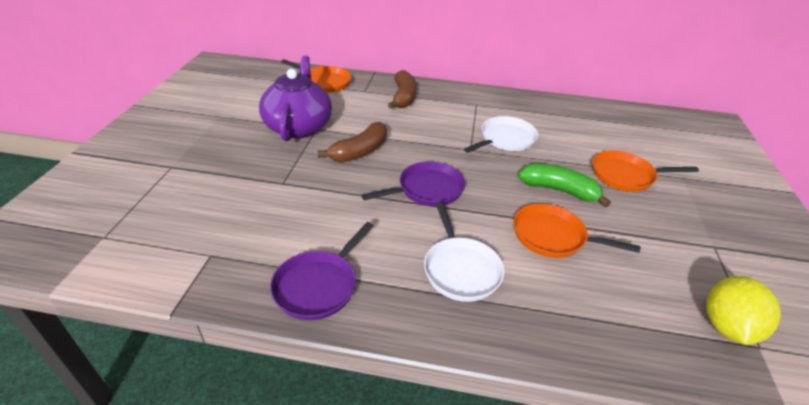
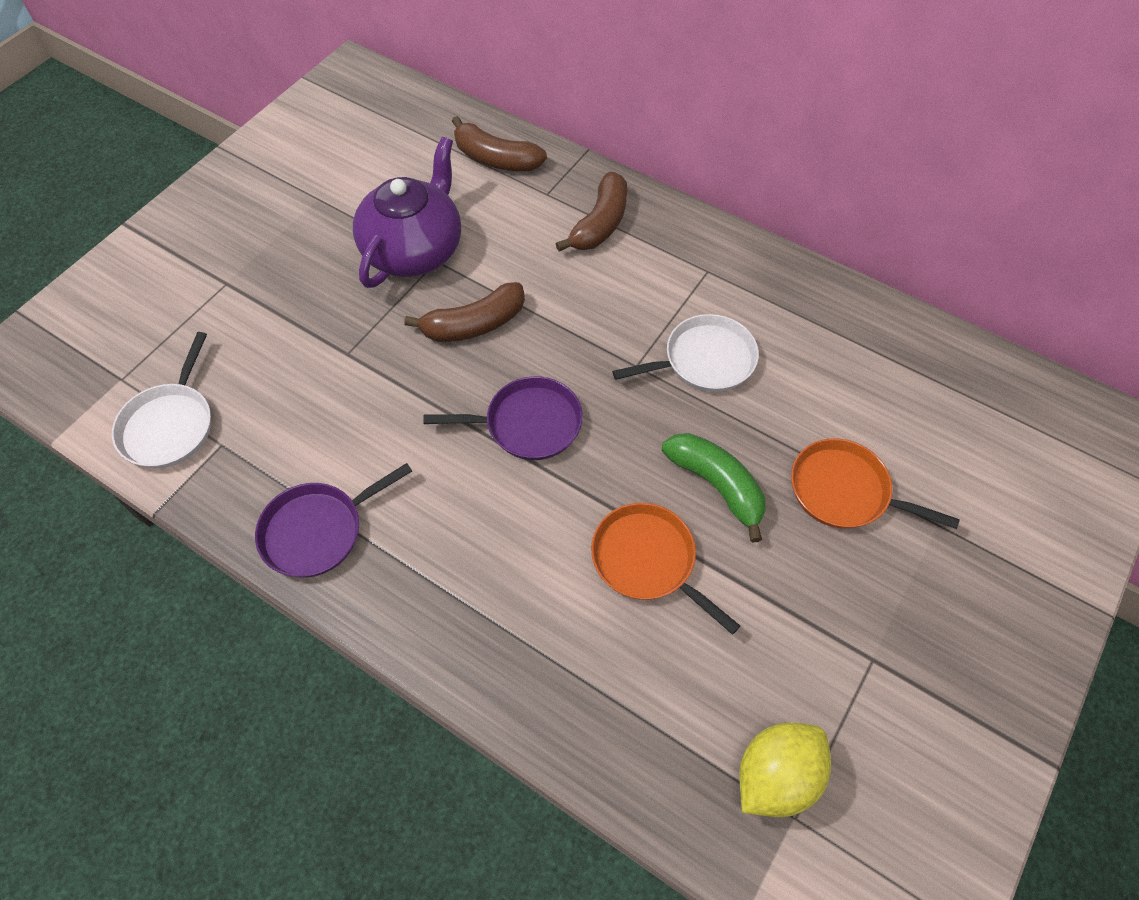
camera: 25 degrees right, 20 degrees up
(324, 82) = (495, 159): orange pan -> brown banana
(460, 269) = (493, 568): white pan -> white pan (170, 425)

